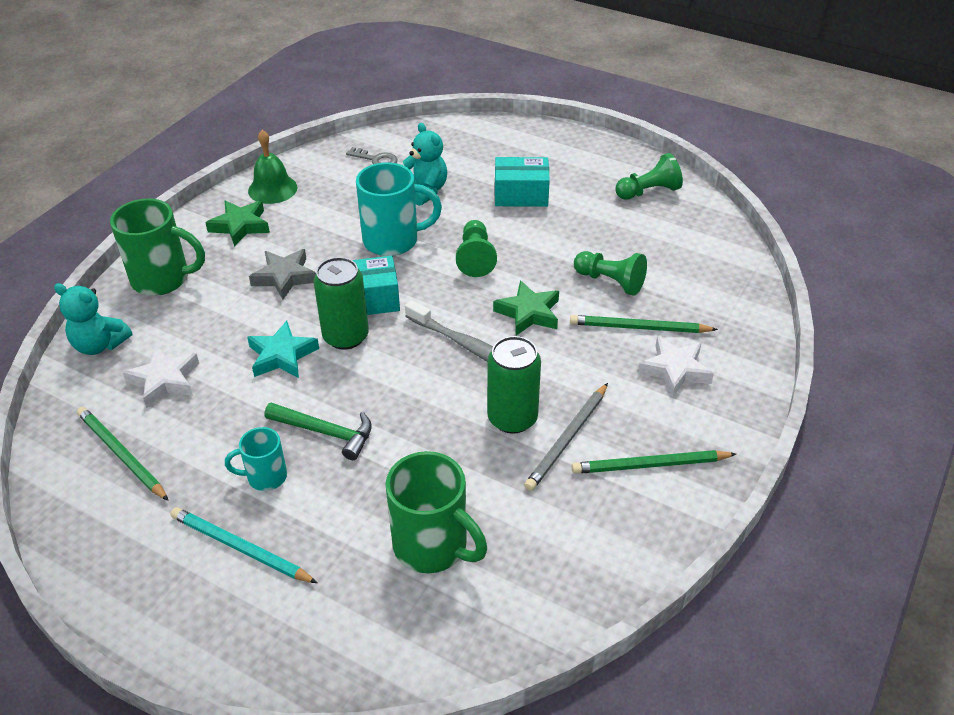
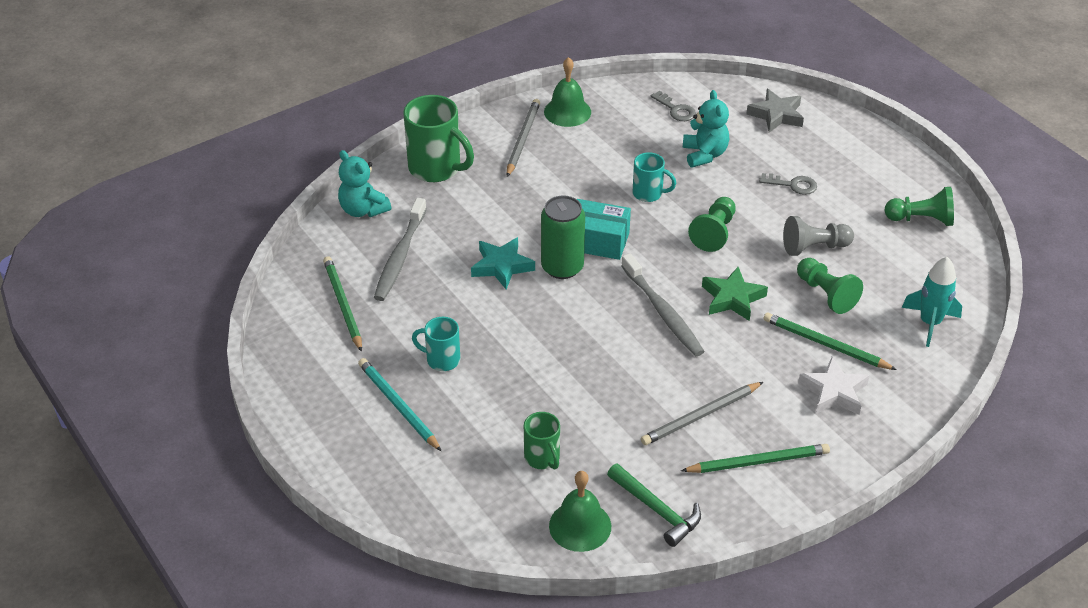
camera: 25 degrees right, 0 degrees up
(164, 380) = (400, 256): white star -> grey toothbrush
(240, 226) = (522, 139): green star -> grey pencil
(285, 277) = (537, 198): grey star -> grey star (776, 115)
(325, 432) = (505, 341): green hammer -> green hammer (656, 510)
(393, 241) = (648, 194): turquoise mug -> turquoise mug, size x0.56
(432, 546) = (542, 458): green mug -> green mug, size x0.56
(512, 418) = (664, 383): green can -> none
(514, 608) = (580, 526): none -> green bell
(521, 195) = (793, 185): turquoise box -> grey key
(573, 243) = (814, 247): none -> grey pawn
(650, 465) = (758, 461): green pencil -> green pencil turned 150 degrees clockwise
(715, 278) = (930, 323): none -> turquoise rocket

